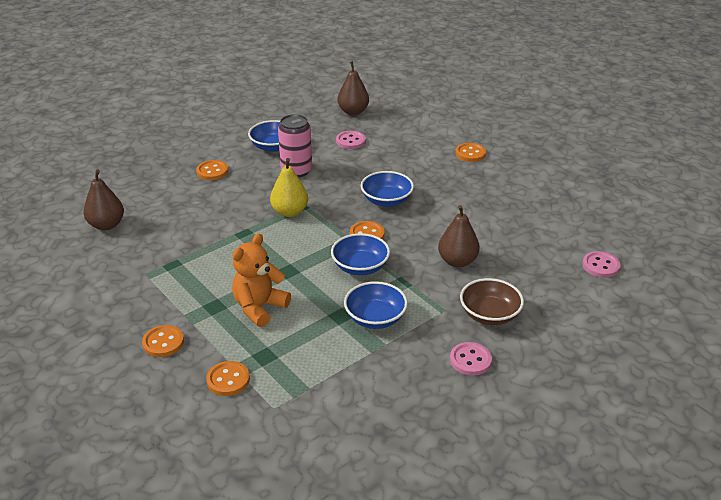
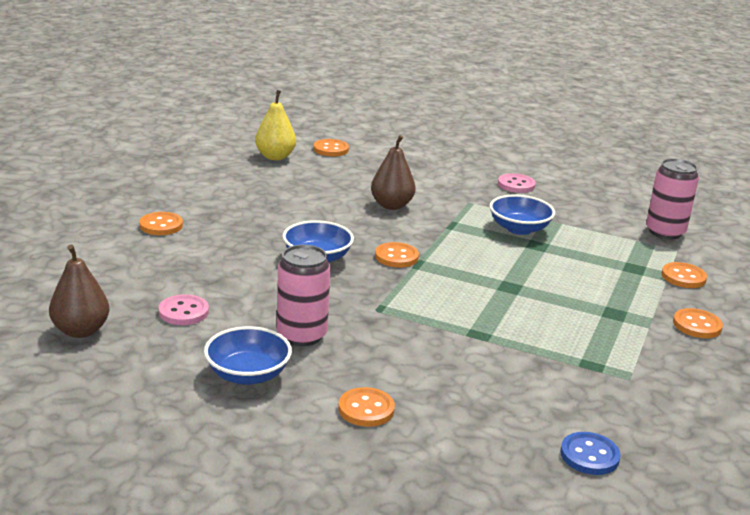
camera: 120 degrees left, 10 degrees down
(106, 225) = (589, 455): brown pear -> blue button
(259, 307) = (582, 287): orange teddy bear -> none
(289, 212) = (403, 314): yellow pear -> yellow pear (275, 157)
(310, 421) = (665, 232): none -> pink can
(360, 267) = (456, 249): blue bowl -> none
(489, 315) = (452, 184): brown bowl -> none
(600, 266) = (331, 149): pink button -> orange button

